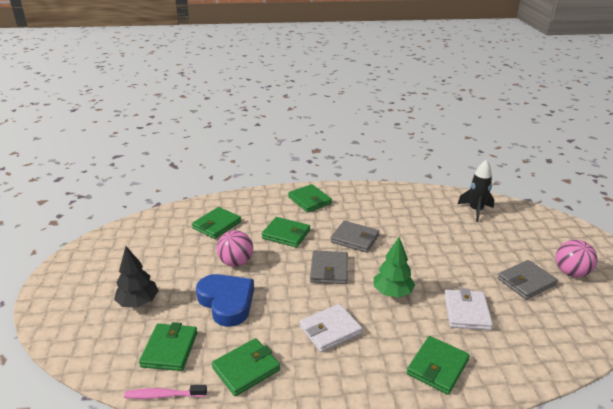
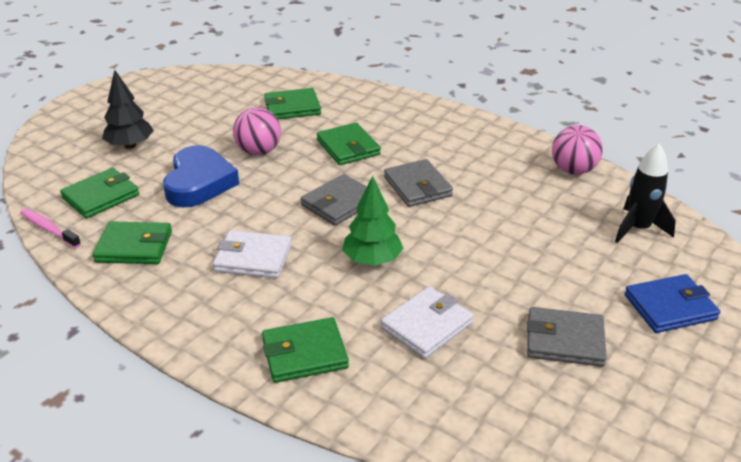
camera: 40 degrees right, 5 degrees up
(309, 200) = (429, 124): green wallet -> none
(537, 241) = (670, 307): none -> blue wallet
(571, 272) = (656, 367): pink ball -> pink ball (573, 170)

